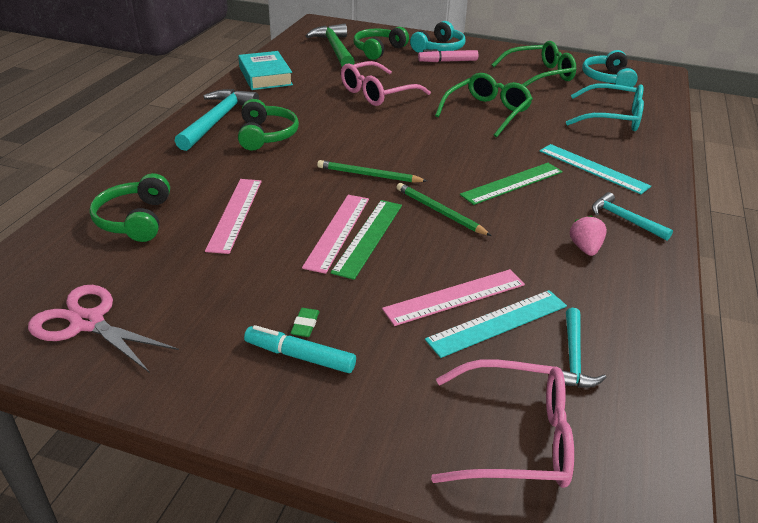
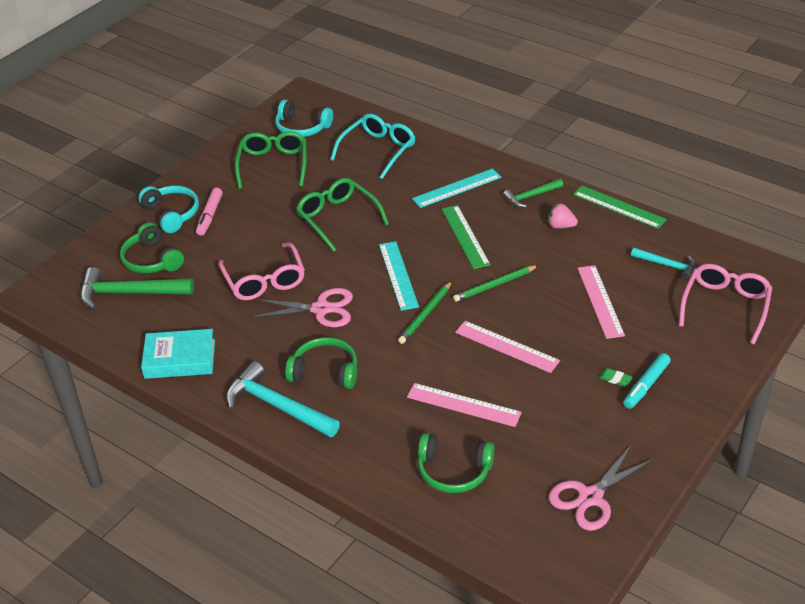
camera: 70 degrees left, 5 degrees up
(351, 122) = (321, 309): none -> pink scissors
(368, 237) = (519, 330): green ruler -> green ruler (619, 207)
(498, 322) = (630, 288): turquoise ruler -> turquoise ruler (398, 275)
(624, 219) = (531, 196): turquoise hammer -> green hammer

